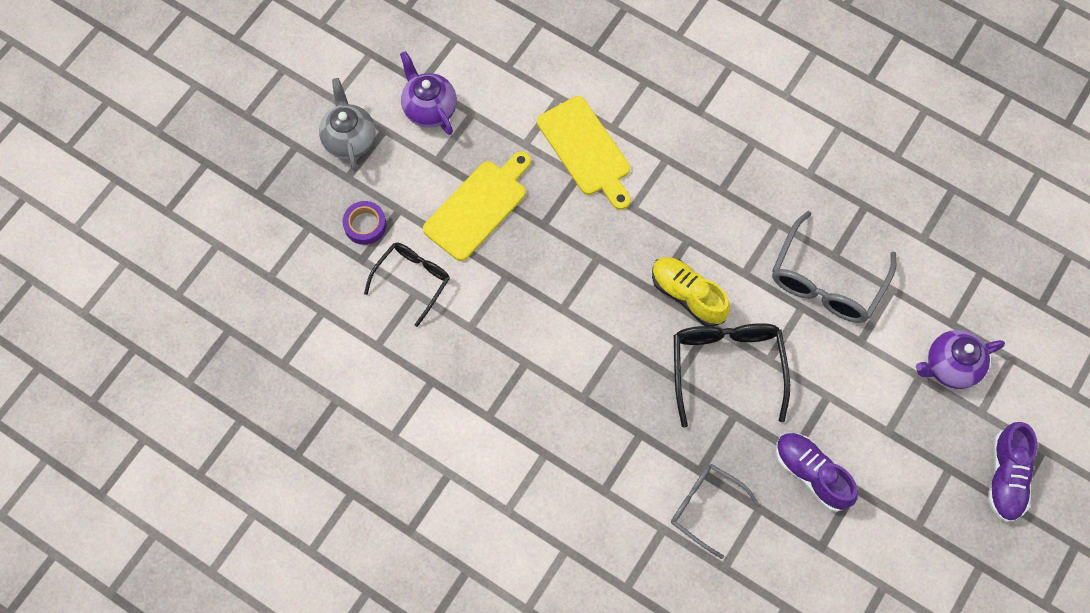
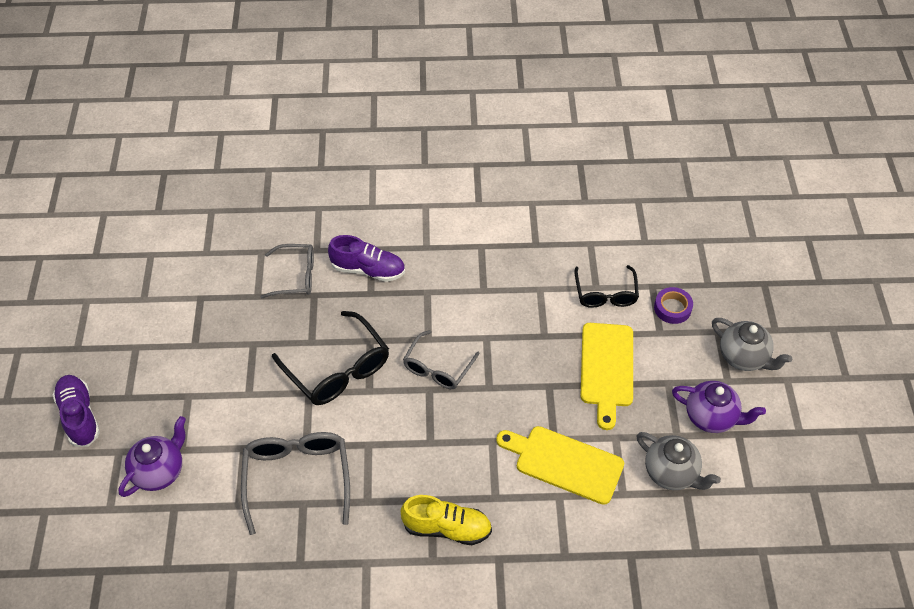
camera: 145 degrees right, 15 degrees down
(505, 88) = (671, 473): none -> grey teapot
(630, 307) = (438, 367): none -> grey glasses
(687, 295) = (401, 401): yellow shoe -> yellow shoe (447, 528)
(811, 474) = (232, 336): purple shoe -> purple shoe (368, 270)

